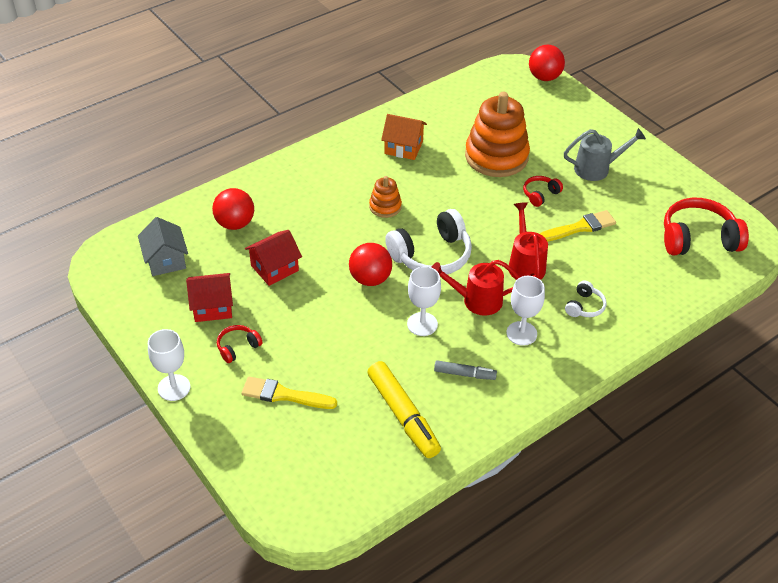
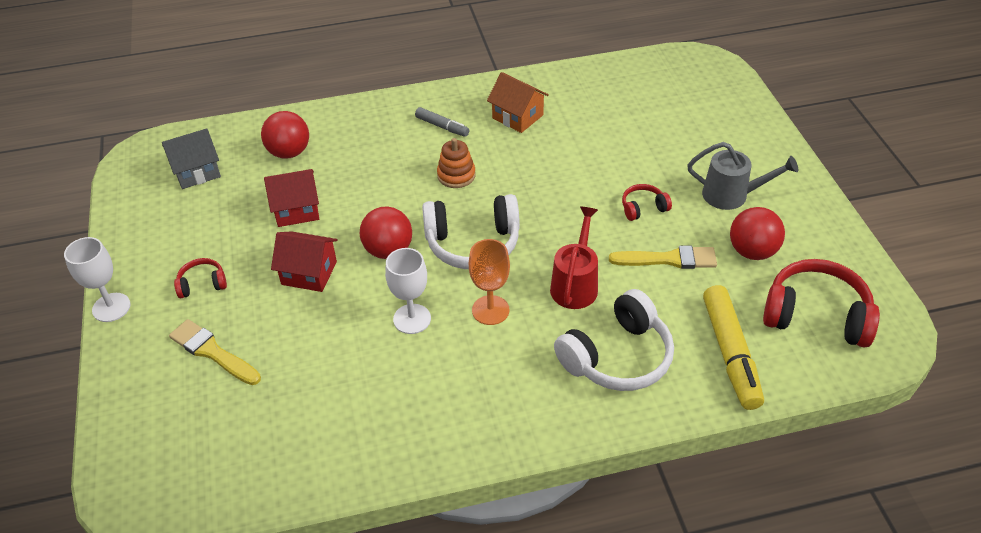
camera: 25 degrees right, 0 degrees up
(166, 260) = (197, 172): grey house -> grey house turned 60 degrees clockwise
(212, 307) = (207, 233): red house -> red house (309, 273)
(403, 415) = (321, 419): yellow marker -> yellow marker (730, 353)
(464, 374) = (422, 394): grey marker -> grey marker (442, 127)
(476, 300) = (490, 310): red watering can -> orange goblet
(496, 156) = (617, 152): orange stacking toy -> none
(521, 333) = (520, 366): white goblet -> none
(544, 77) = (728, 77): red ball -> red ball (752, 251)
(584, 306) = (617, 357): white headphones -> white headphones, size x2.05

